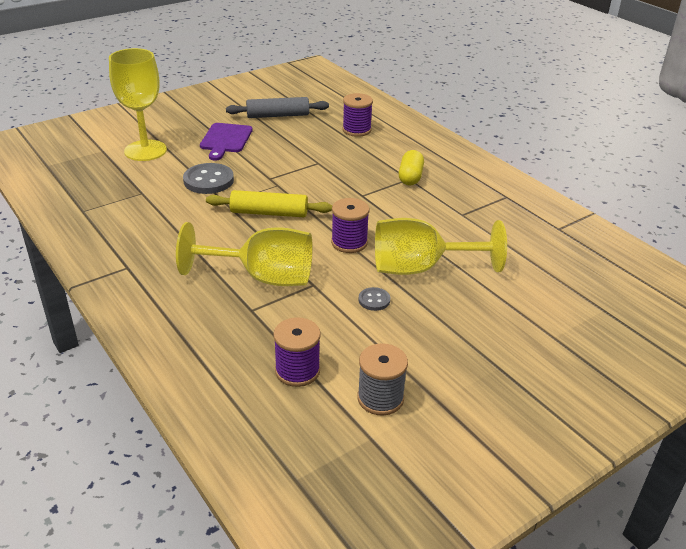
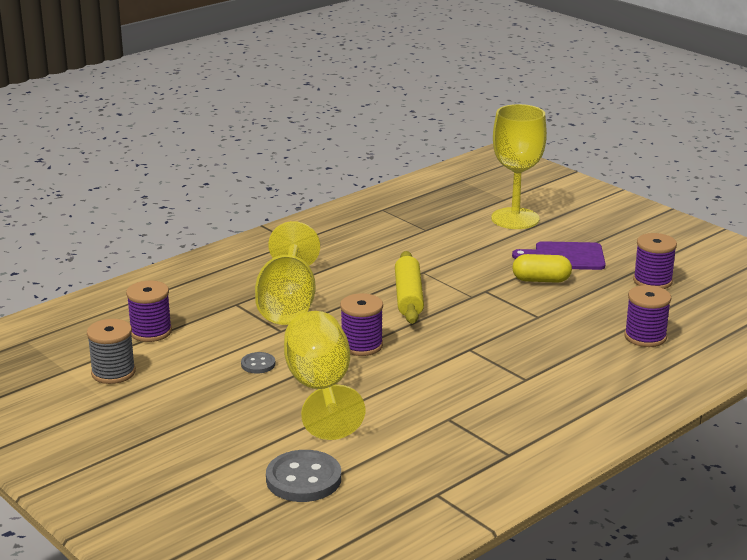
camera: 85 degrees right, 10 degrees down
(208, 180) = (464, 258): grey button -> grey button (303, 479)
(278, 115) = (652, 281): grey rolling pin -> purple spool
(410, 177) = (529, 380): yellow capsule -> yellow capsule (541, 280)

